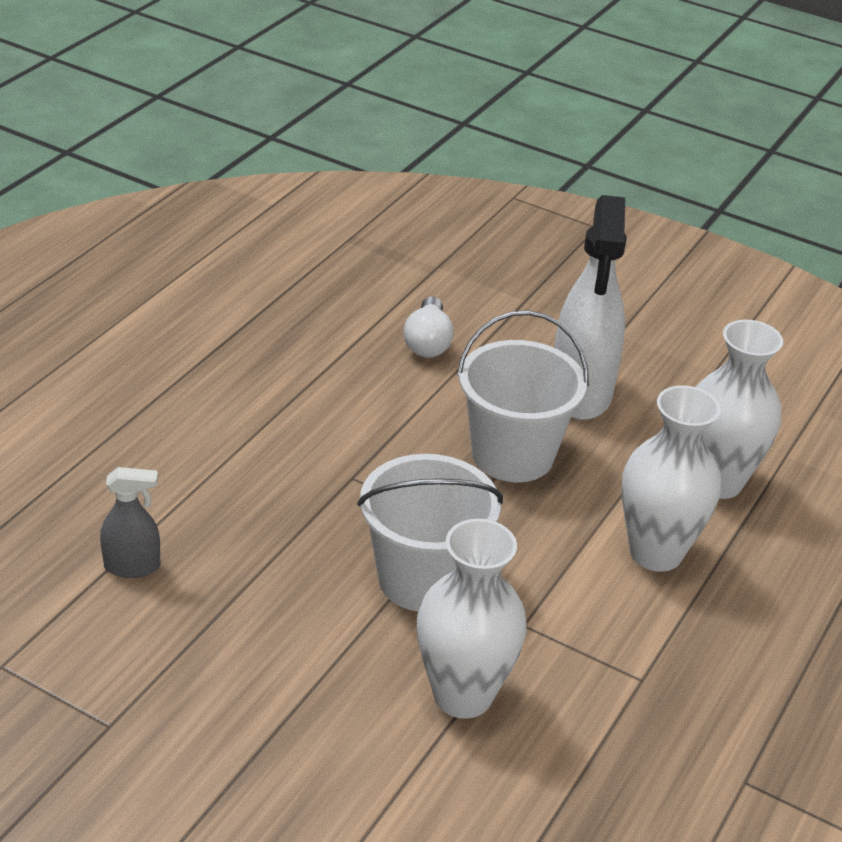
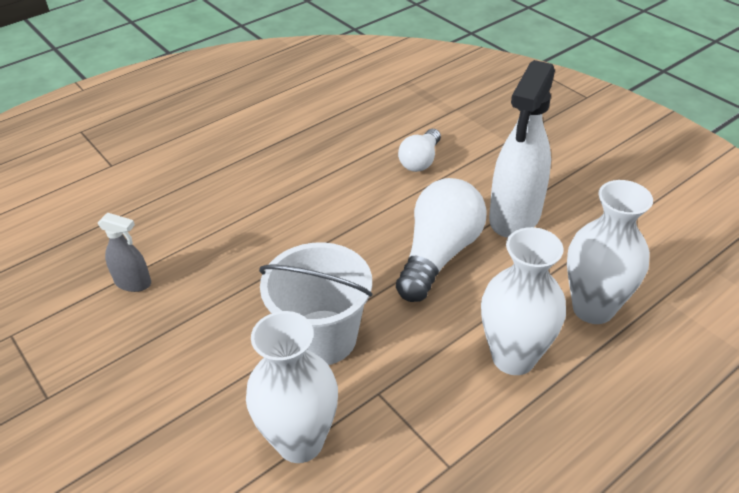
camera: 25 degrees right, 5 degrees up
(512, 455) = (439, 254): white bucket -> white light bulb

